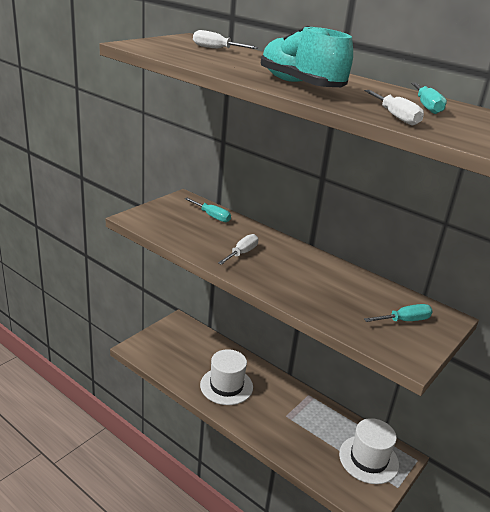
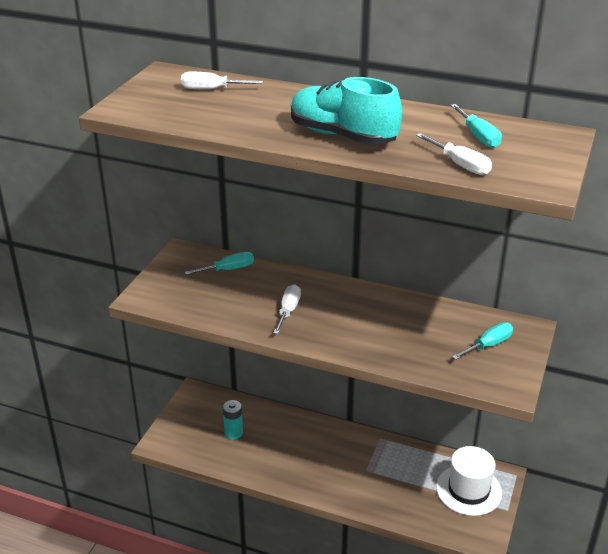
camera: 15 degrees left, 5 degrees up
(193, 357) = (233, 433): none -> turquoise battery
(212, 216) = (228, 269): turquoise screwdriver -> turquoise screwdriver turned 45 degrees counterclockwise
(226, 386) = (287, 456): white hat -> none

